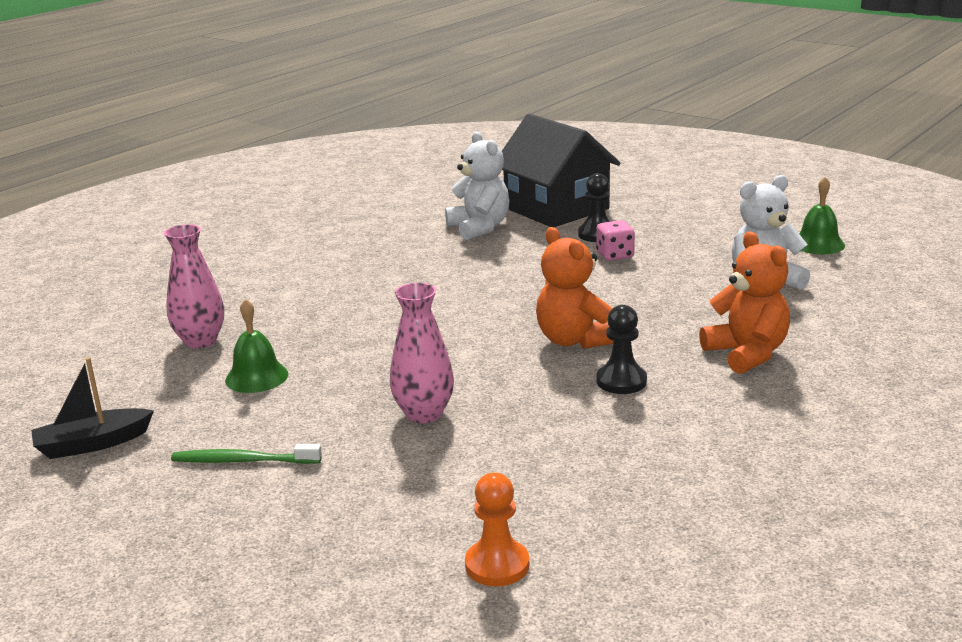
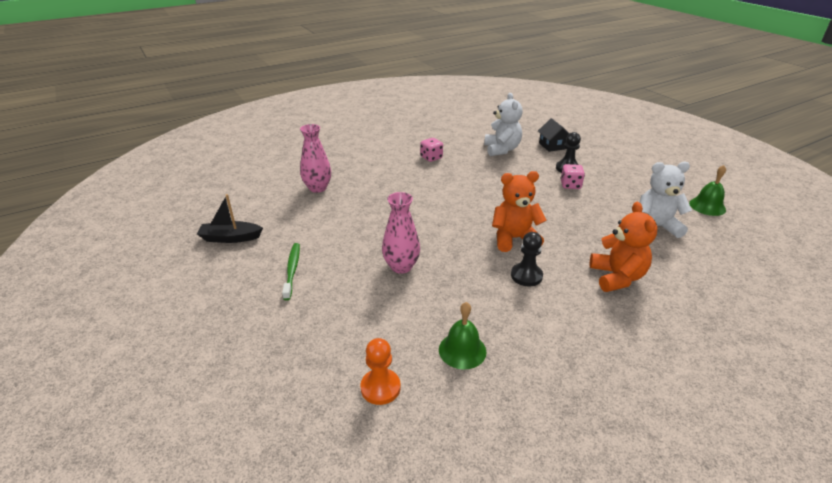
camera: 20 degrees right, 10 degrees up
(243, 461) = (292, 270): green toothbrush -> green toothbrush turned 60 degrees clockwise
(256, 377) = (331, 218): green bell -> green bell (462, 350)
(370, 260) = (431, 158): none -> pink dice
(556, 208) = (553, 146): black house -> black house, size x0.47
(574, 340) = (514, 239): orange teddy bear -> orange teddy bear turned 90 degrees clockwise

